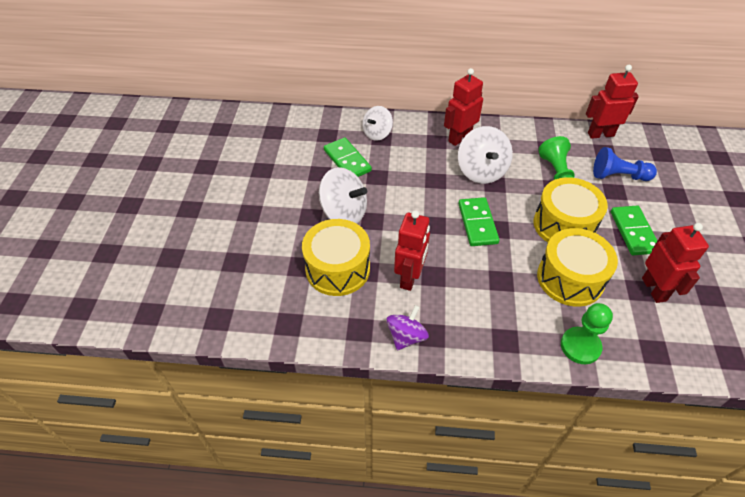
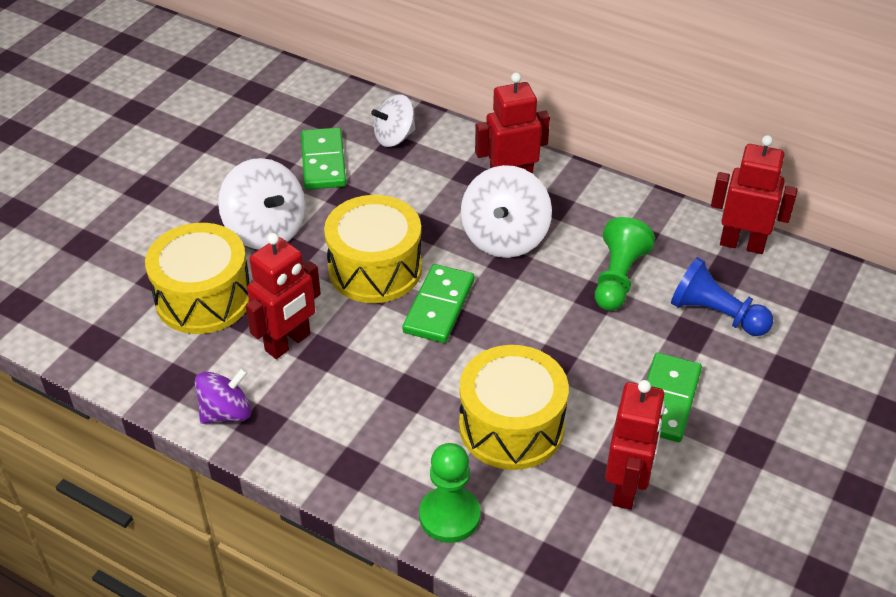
camera: 25 degrees right, 5 degrees down
(564, 225) = (565, 353): yellow drum -> yellow drum (375, 268)

